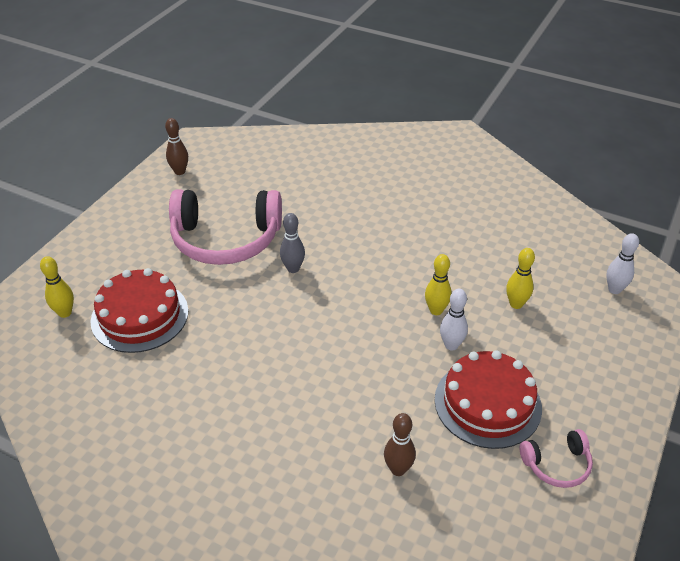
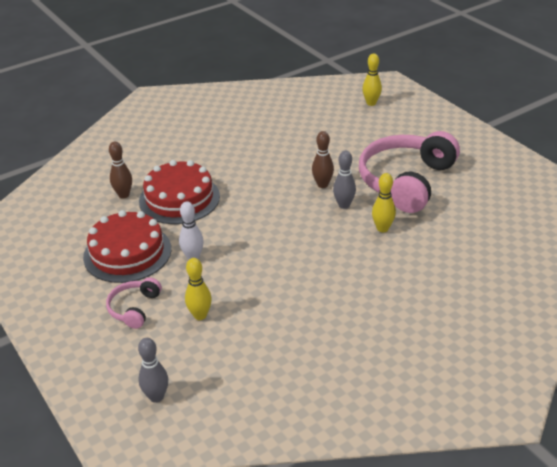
camera: 120 degrees right, 5 degrees down
(140, 316) = (345, 129): red cake -> red cake (179, 198)
(179, 172) = (524, 178): brown bowling pin -> brown bowling pin (322, 185)
(436, 310) = (234, 264): yellow bowling pin -> yellow bowling pin (382, 228)
(557, 464) = (52, 262): pink headphones -> pink headphones (134, 308)
(614, 289) = (156, 397): white bowling pin -> grey bowling pin

